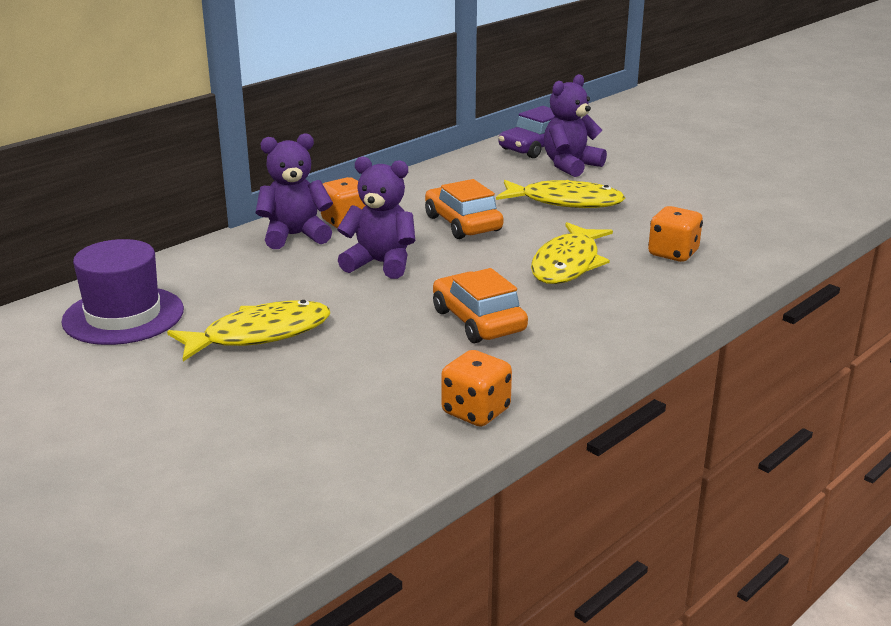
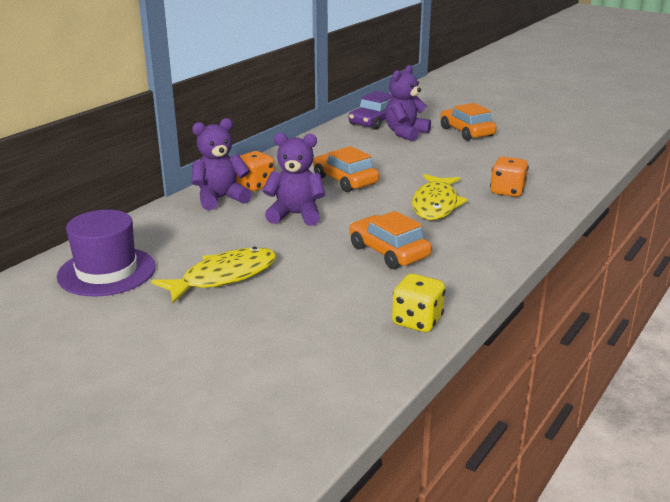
camera: 10 degrees left, 0 degrees up
(476, 412) = (417, 321): orange dice -> yellow dice
(565, 202) = (413, 159): yellow fish -> none
(655, 169) = (466, 132): none -> orange car

